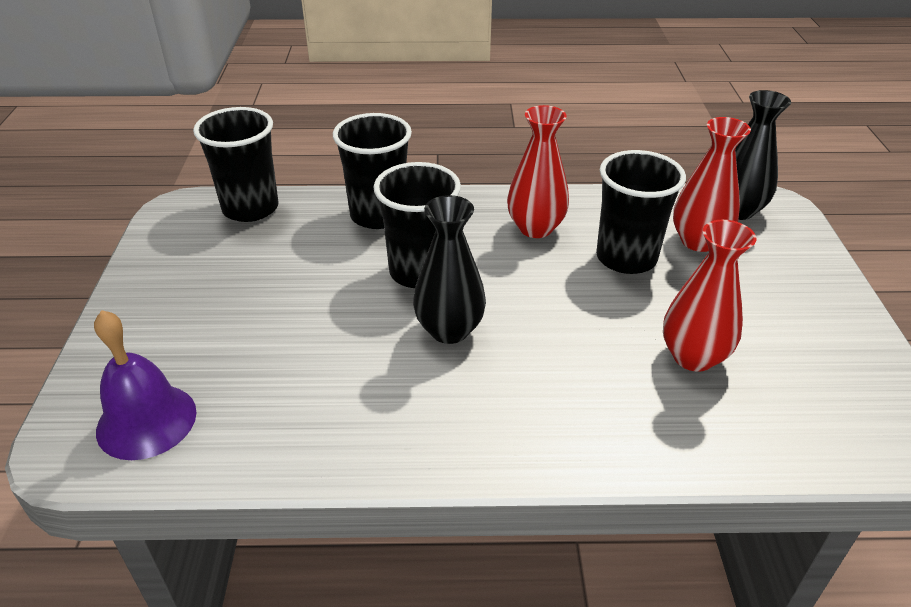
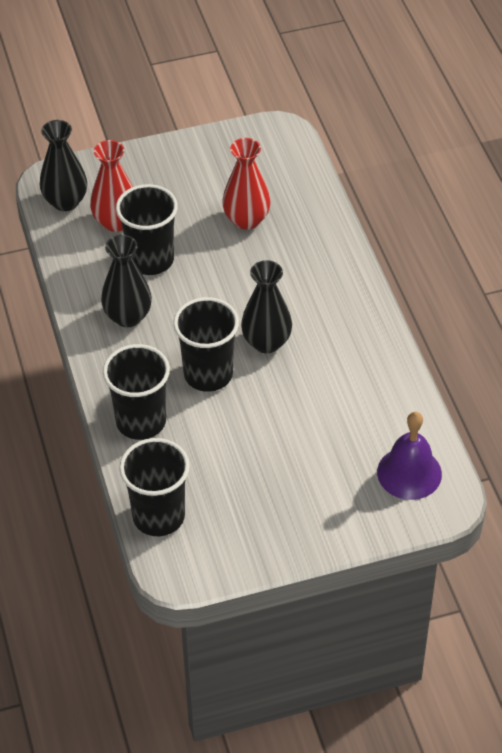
camera: 105 degrees left, 10 degrees up
(535, 228) = (128, 316): red vase -> black vase

